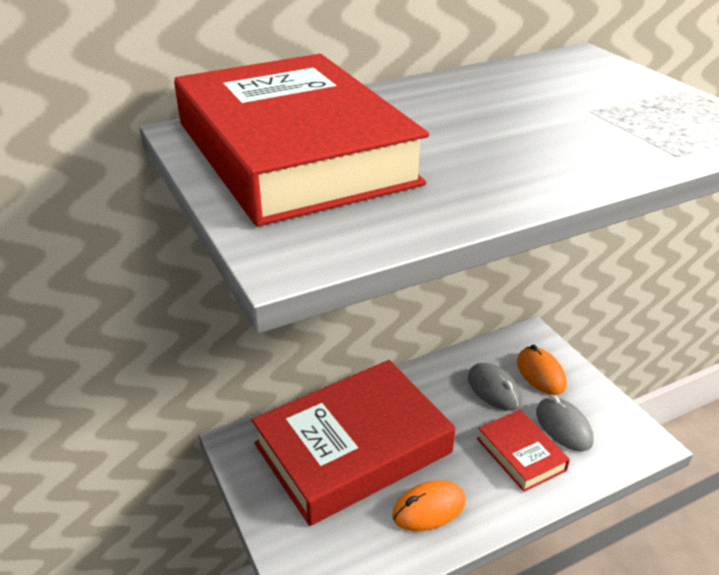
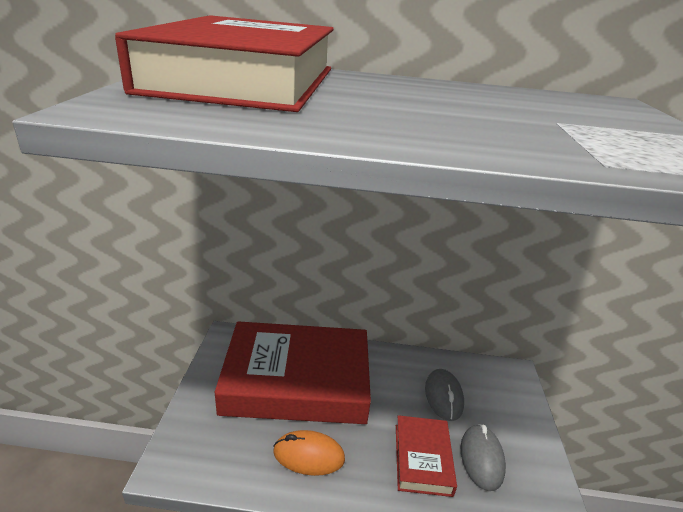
camera: 30 degrees right, 5 degrees down
(540, 374) = (496, 405): orange mouse -> none

